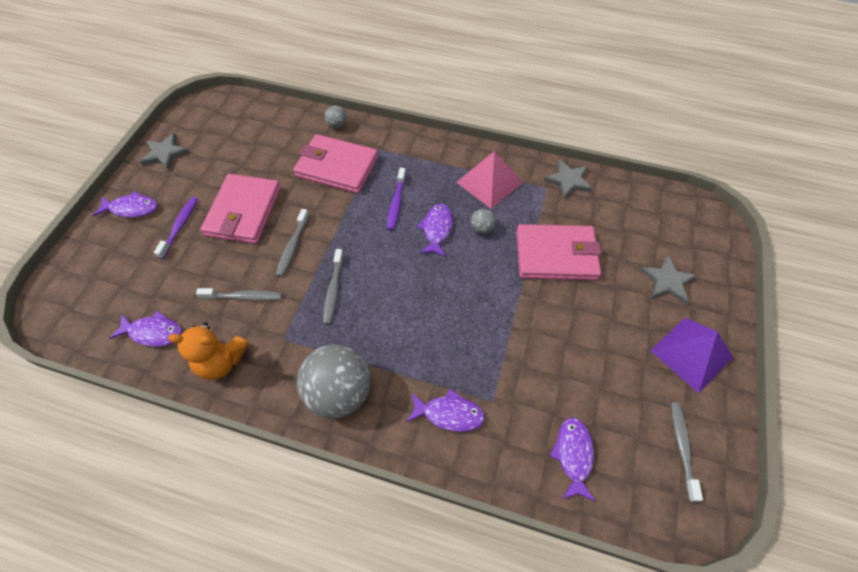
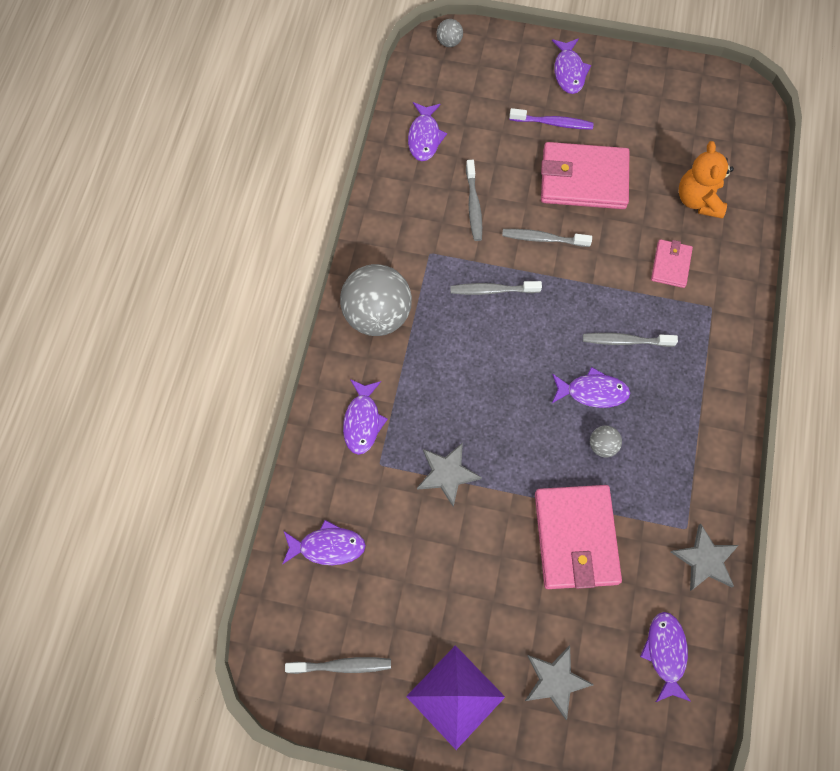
camera: 85 degrees right, 10 degrees up
(165, 154) = (653, 78): grey star -> grey star (447, 474)
(221, 361) = (400, 203): orange teddy bear -> orange teddy bear (698, 200)
(337, 125) = (743, 253): grey ball -> grey ball (449, 42)
(337, 167) = (670, 265): pink wallet -> pink wallet, size x0.51
(396, 203) = (625, 341): purple toothbrush -> grey toothbrush
(489, 182) = (681, 453): pink pyramid -> none
(636, 212) = (665, 653): none -> purple fish

